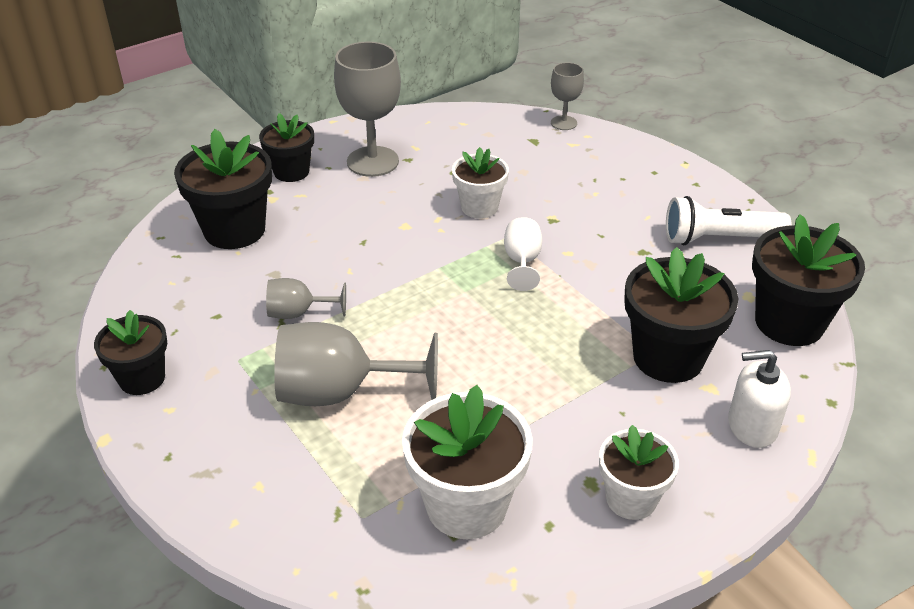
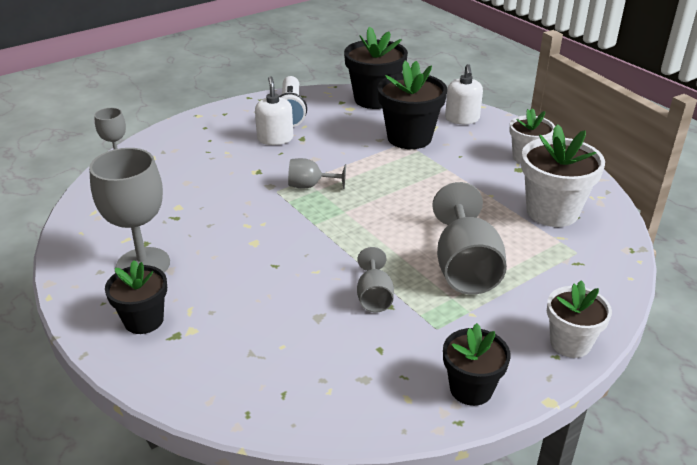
camera: 90 degrees left, 5 degrees down
(234, 230) = (244, 353): black flower pot -> none
(479, 207) = (234, 204): white flower pot -> white flower pot (570, 343)
(522, 262) = (310, 186): white goblet -> grey goblet
(637, 228) = (275, 138): none -> white soap dispenser

